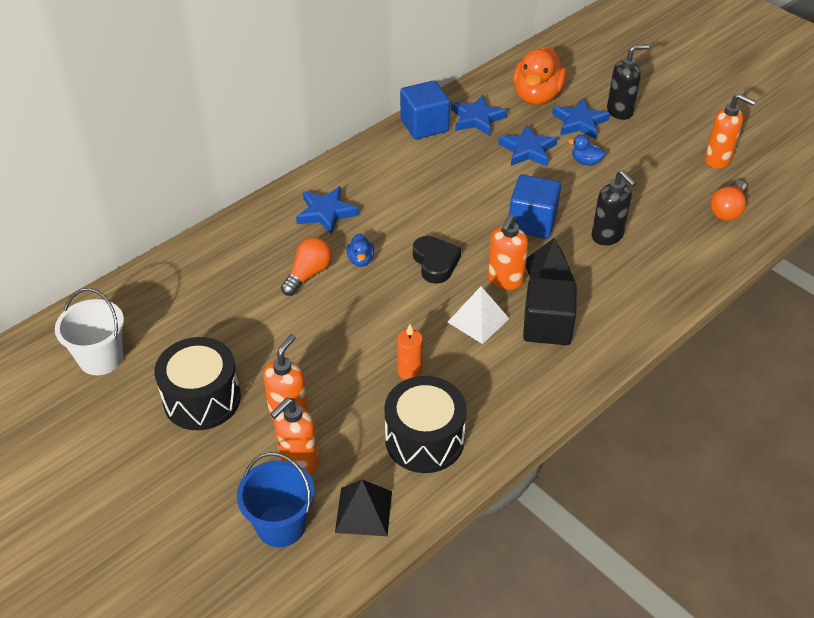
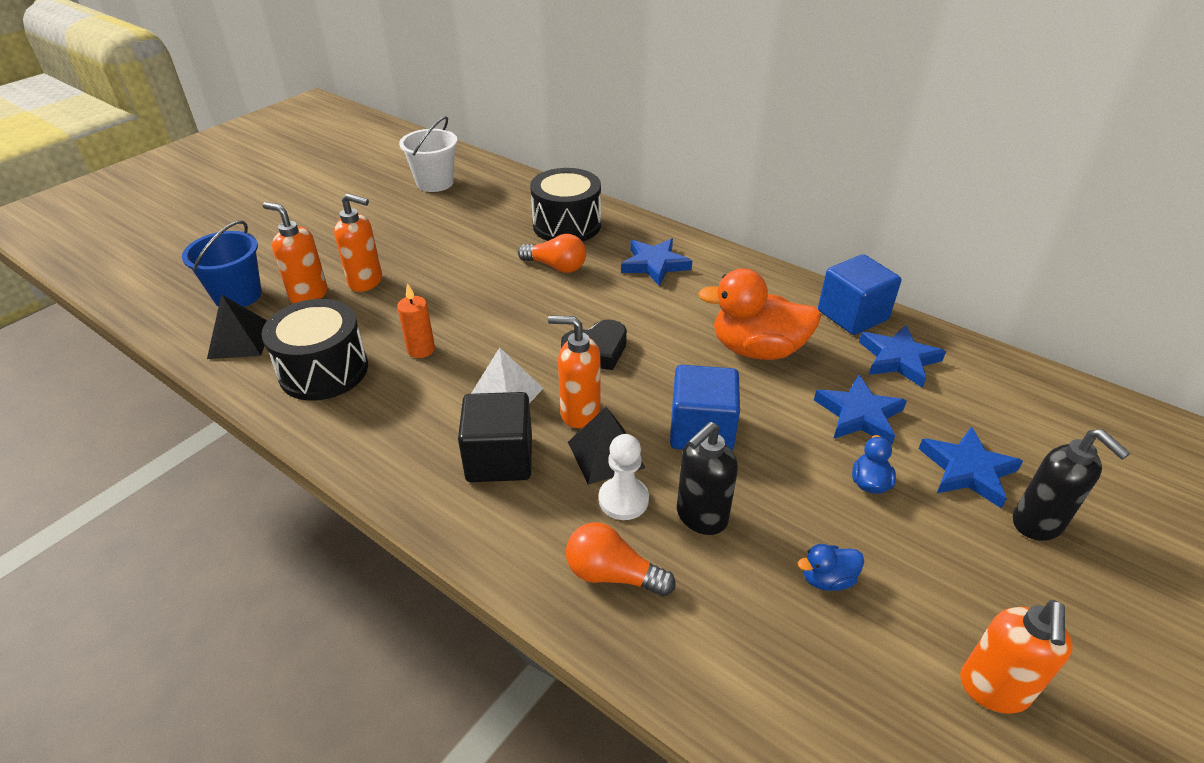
camera: 80 degrees right, 5 degrees down
(202, 399) = (388, 234): black drum -> black drum (567, 225)
(360, 260) = (586, 296): blue duck -> blue duck (827, 579)
(537, 96) = (999, 416): orange duck -> orange duck (757, 349)
(591, 268) = (623, 500): none -> white pawn
(727, 210) = (842, 703): orange light bulb -> orange light bulb (612, 574)

